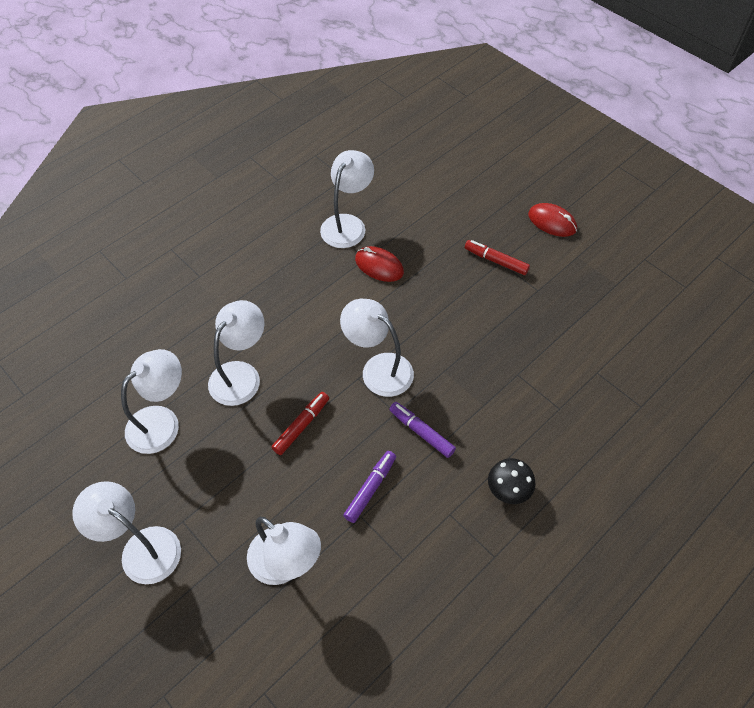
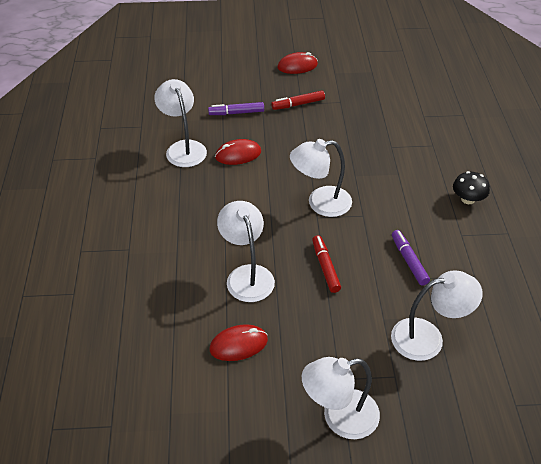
camera: 50 degrees left, 10 degrees down
(161, 421) = (238, 344): white lamp -> red mouse
(421, 432) = (390, 212): purple marker -> purple marker (236, 113)

